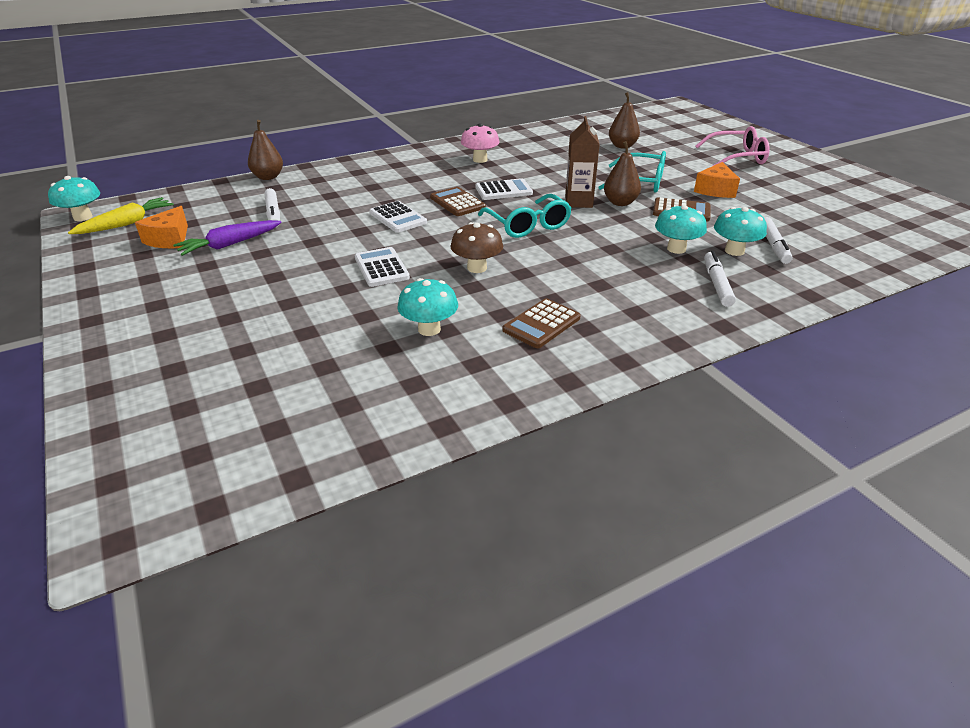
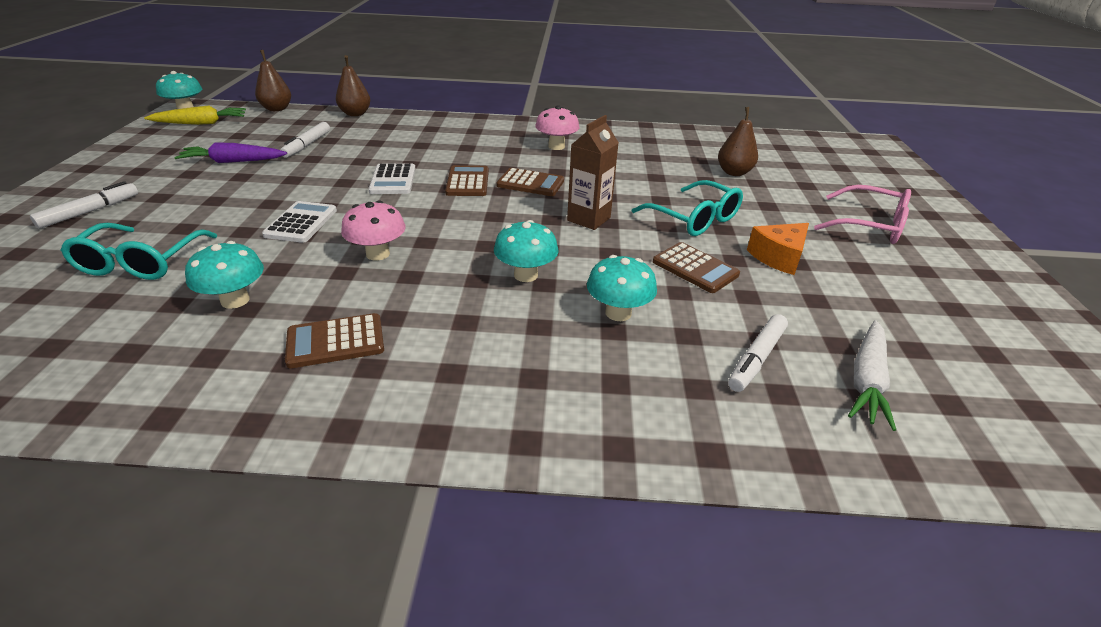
camera: 30 degrees right, 0 degrees up
(169, 239) = (204, 144): orange cheese -> none
(477, 268) = (378, 254): brown mushroom -> pink mushroom
(503, 190) = (530, 183): white calculator -> brown calculator
(527, 225) = (497, 226): turquoise glasses -> turquoise glasses (141, 262)
(620, 203) = (634, 234): brown pear -> brown pear (277, 109)
(717, 284) = (601, 379): white marker -> white marker (90, 211)
(734, 251) = (690, 344): turquoise mushroom -> turquoise mushroom (525, 275)
(832, 237) = (867, 381): none -> white carrot

